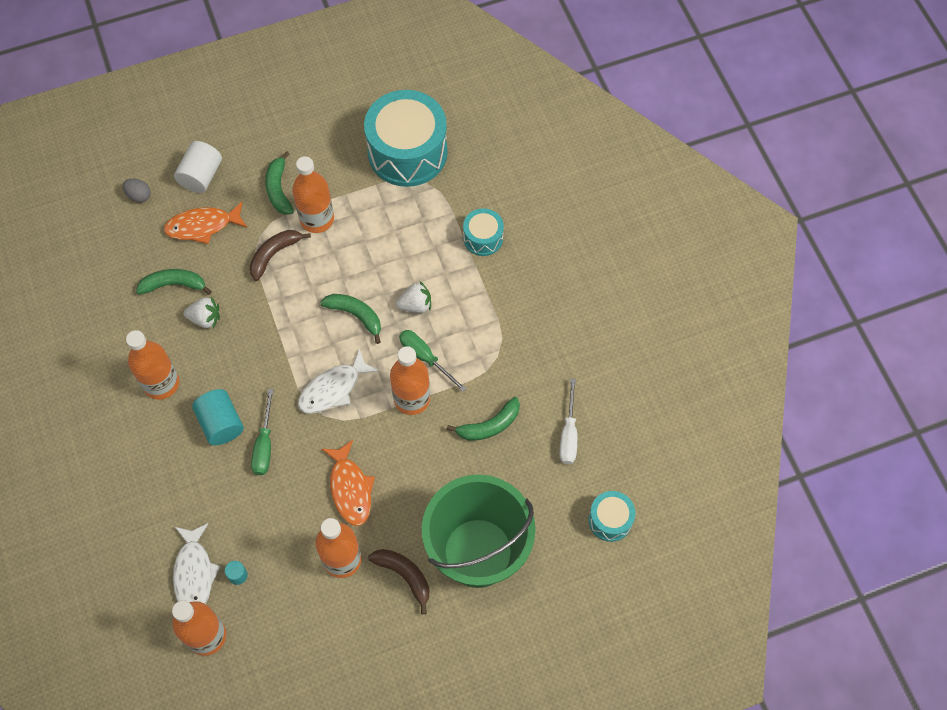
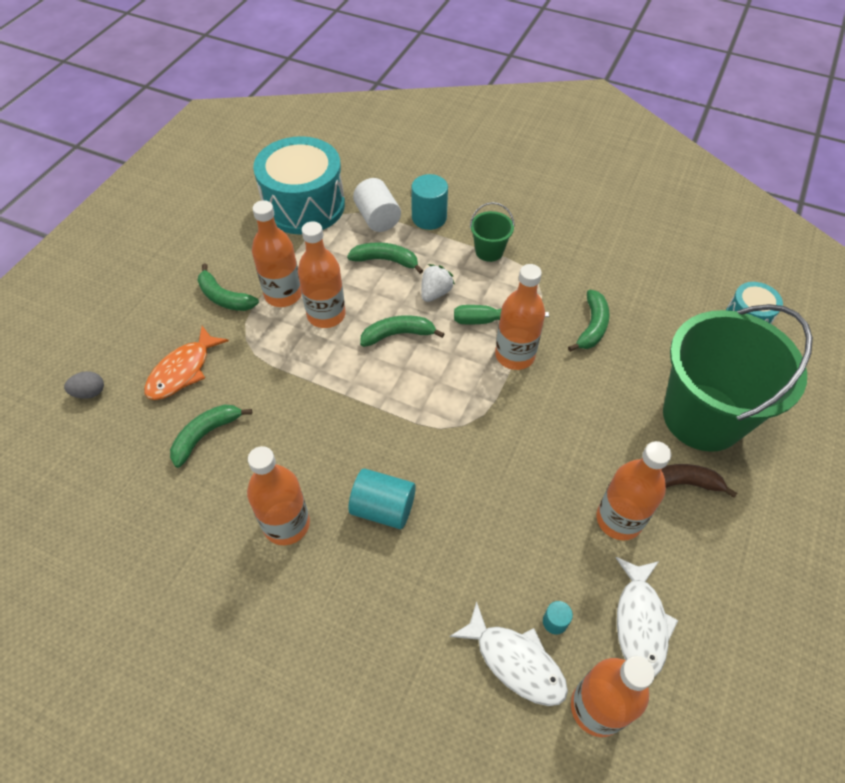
camera: 45 degrees left, 10 degrees down
(201, 176) = (138, 336): white cylinder -> white cylinder (377, 218)
(205, 318) = (268, 438): white strawberry -> none
(264, 445) = (442, 490): green screwdriver -> none
(274, 254) = (275, 344): brown banana -> none
(327, 259) = (326, 315): none -> orange bottle
(333, 388) = (446, 399): white fish -> white fish (640, 622)
(350, 488) = (554, 459): orange fish -> none
(412, 249) = (386, 260): none -> green banana
(483, 238) = (429, 218): turquoise drum -> turquoise cylinder
(492, 304) = (489, 251): none -> green bucket
(568, 434) = (648, 288): white screwdriver -> none

